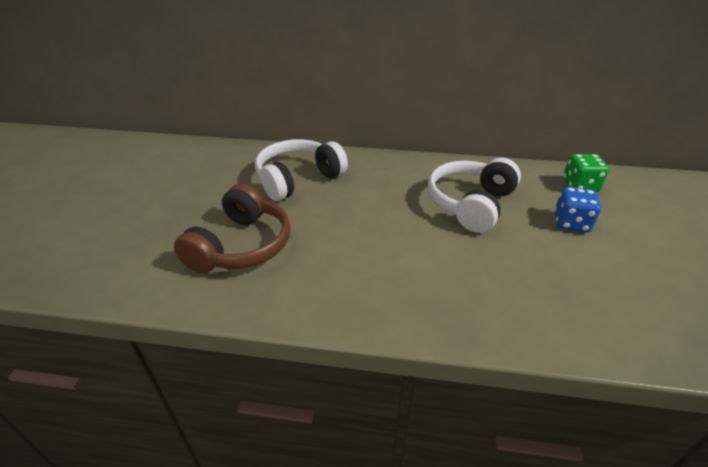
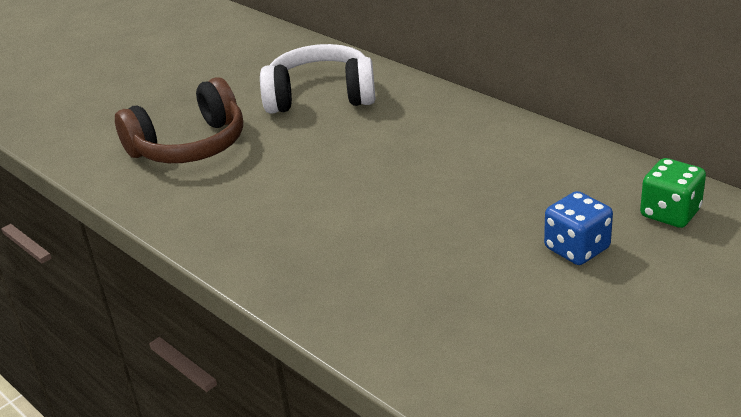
camera: 40 degrees right, 5 degrees down
(471, 204) = (479, 185): white headphones -> none

